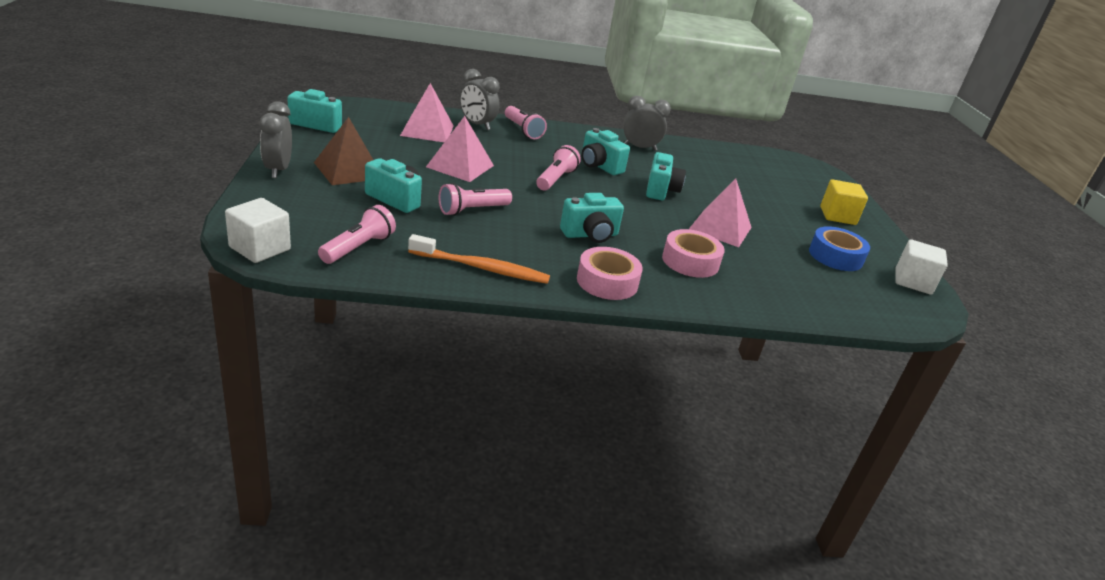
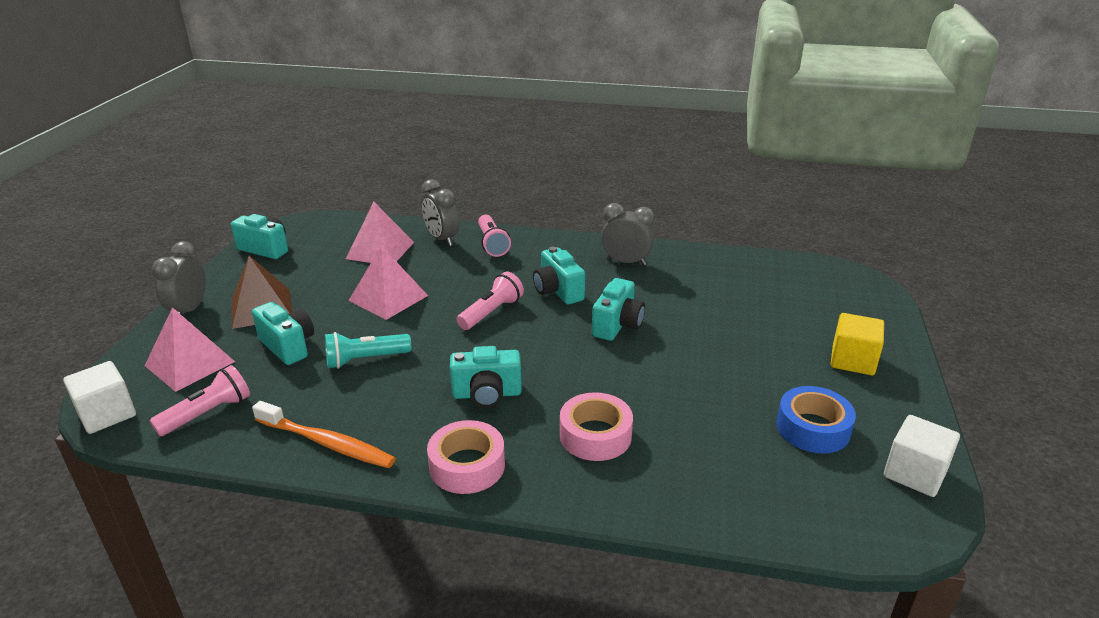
camera: 20 degrees right, 0 degrees up
(472, 210) = (365, 359): pink flashlight -> turquoise flashlight
(720, 228) = (666, 382): pink pyramid -> pink pyramid (189, 363)

